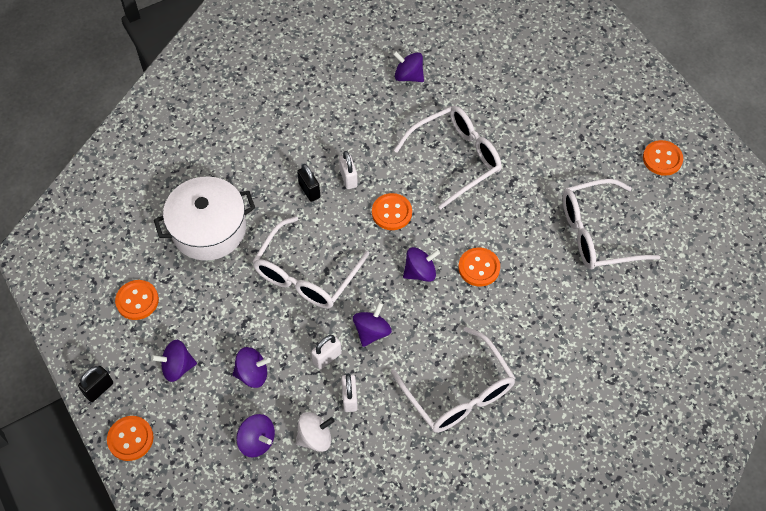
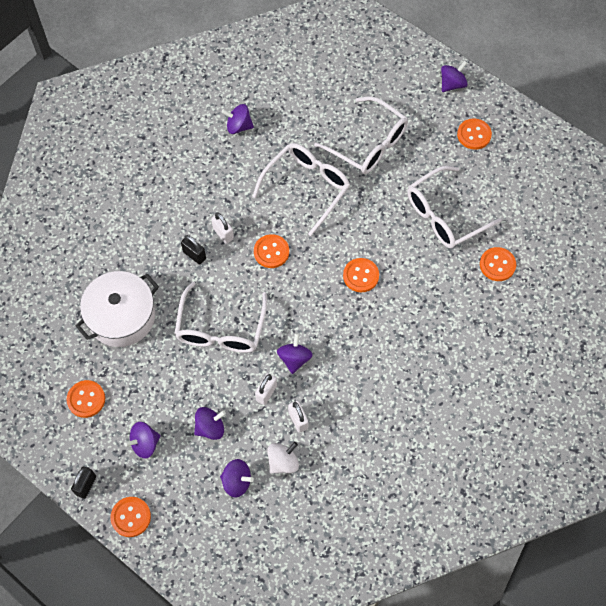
camera: 20 degrees left, 5 degrees up
(420, 272) = (314, 295): purple spinning top -> purple spinning top (452, 84)
(458, 392) = (383, 385): white glasses -> white glasses (369, 144)
(637, 305) = (497, 265): none -> orange button

